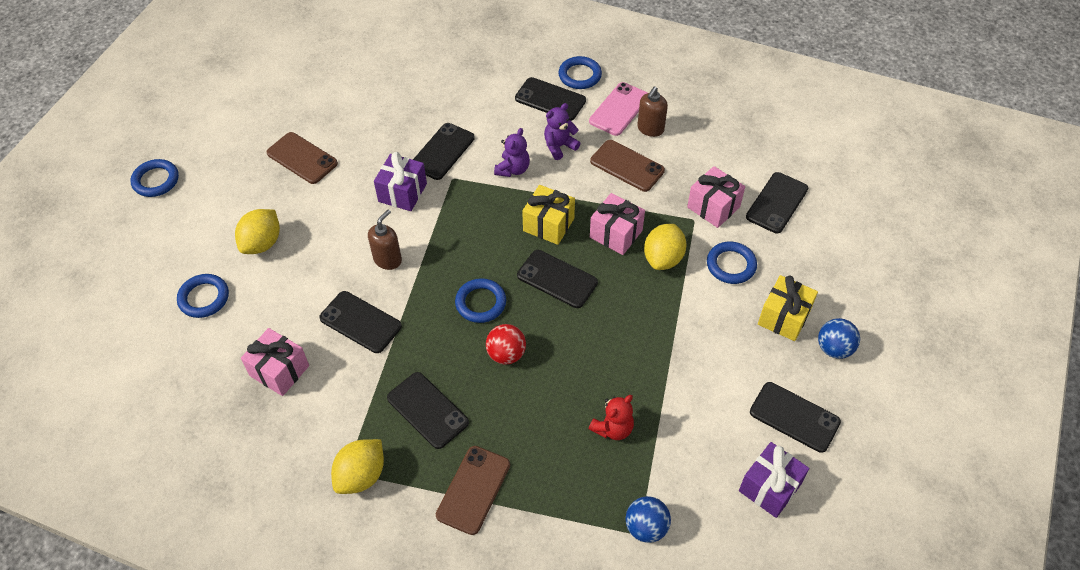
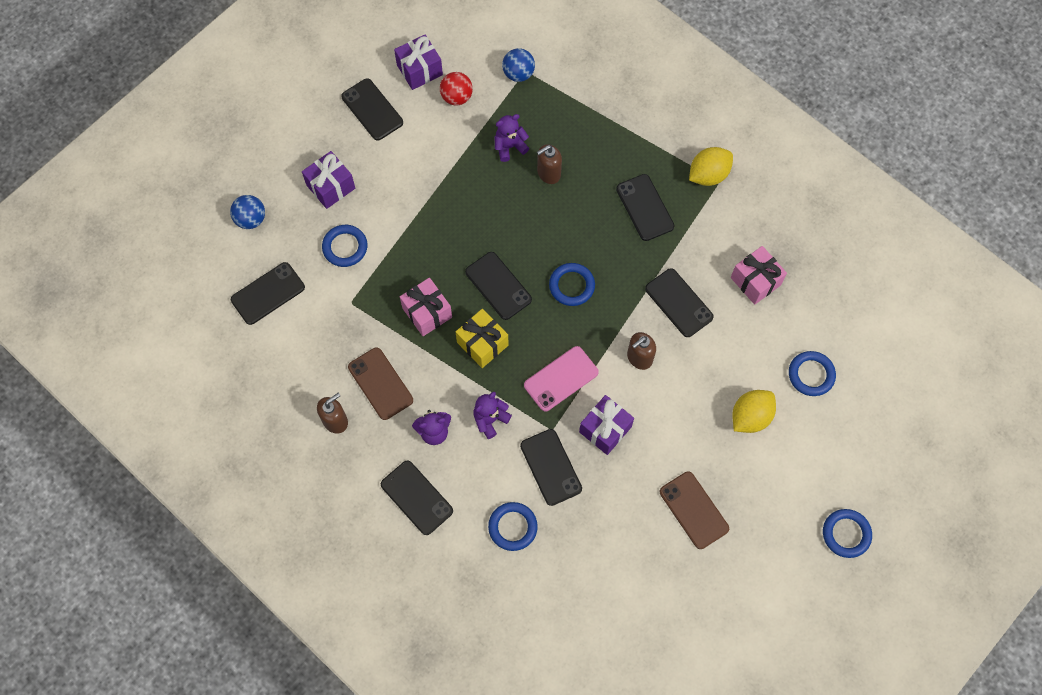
camera: 160 degrees left, 15 degrees up
(442, 151) = (551, 467): black phone -> black phone turned 75 degrees counterclockwise
(473, 490) = (629, 138): brown phone -> none
(506, 354) = (567, 232): red ball -> red ball (456, 97)
(554, 412) = (548, 173): none -> brown soap dispenser
(580, 75) = (371, 521): blue ring -> blue ring (512, 527)
(613, 428) = (509, 146): red teddy bear -> purple teddy bear
(619, 109) = (353, 458): pink phone -> pink phone (561, 379)
(663, 258) = (398, 273): yellow lemon -> none
(713, 207) = (326, 309): pink gift -> none
(784, 317) = (331, 187): yellow gift -> purple gift
(834, 348) = (308, 149): blue ball -> blue ball (251, 219)

